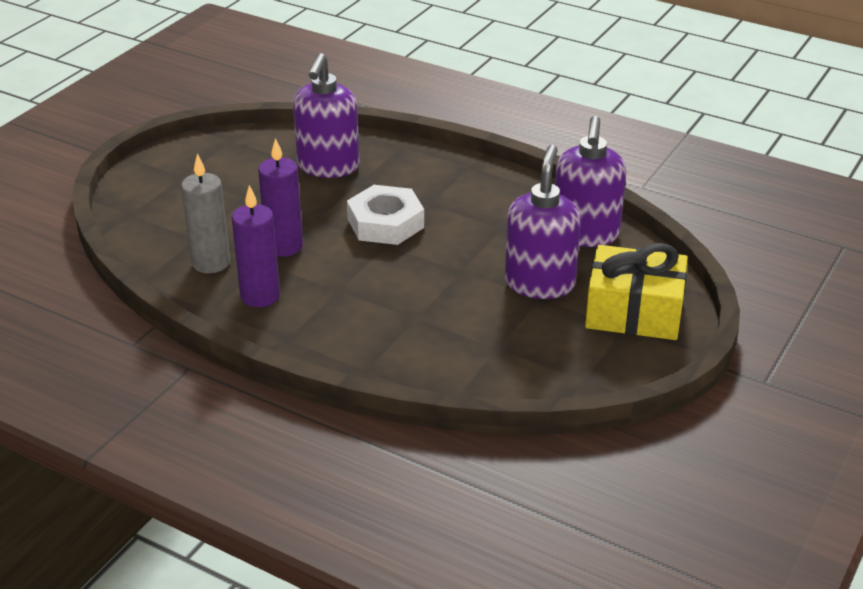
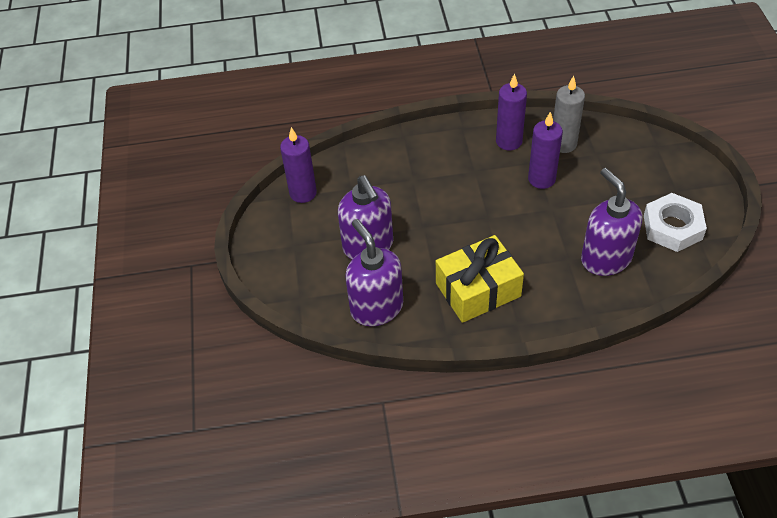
camera: 145 degrees right, 15 degrees up
(385, 223) = (508, 234): white nut -> white nut (672, 227)
(562, 373) = (303, 193): none -> purple candle
(634, 312) = (295, 259): yellow gift -> yellow gift (478, 290)

